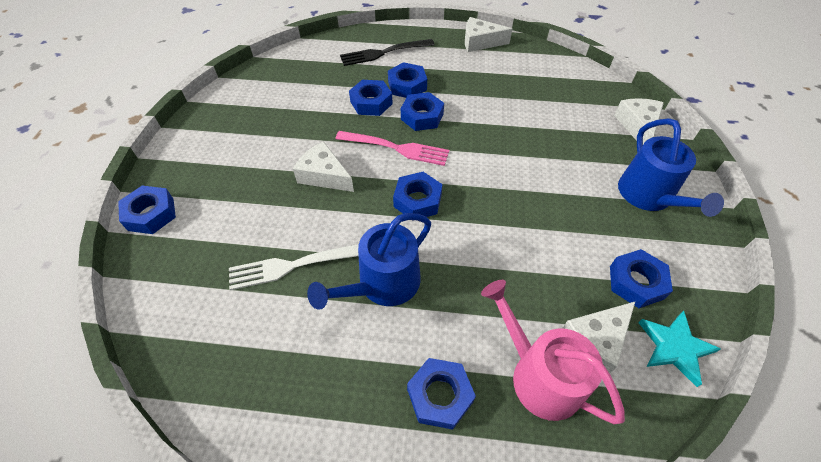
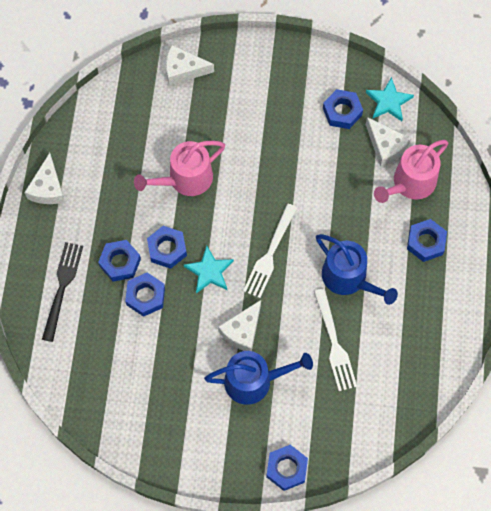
camera: 90 degrees left, 15 degrees up
(383, 53) = (62, 287): black fork -> black fork turned 150 degrees counterclockwise
(396, 148) = (209, 271): pink fork -> turquoise star
(417, 200) = (270, 254): blue nut -> white fork
(504, 129) = (185, 179): none -> pink watering can
(648, 196) = (264, 83): blue watering can -> blue watering can (254, 381)

